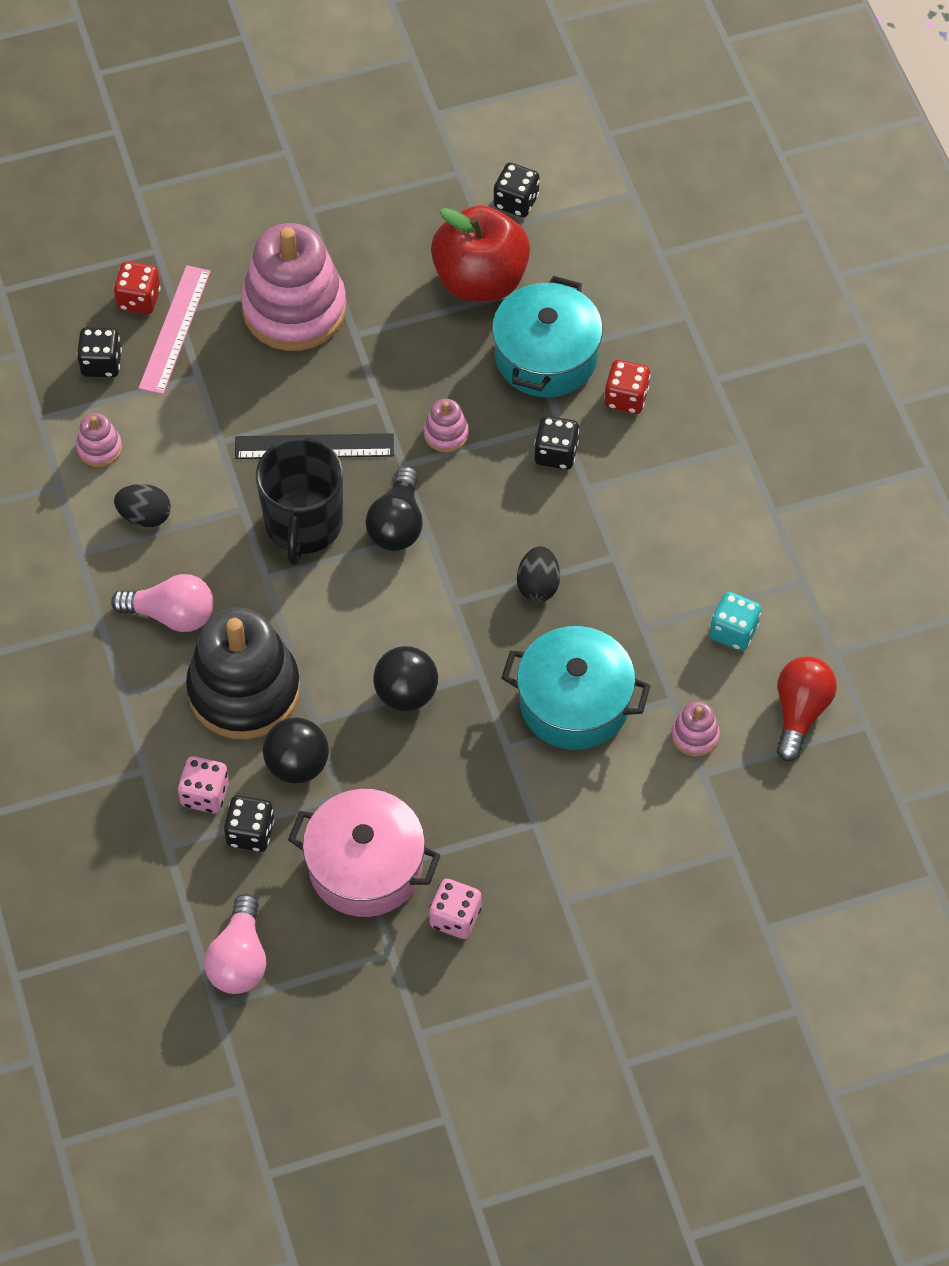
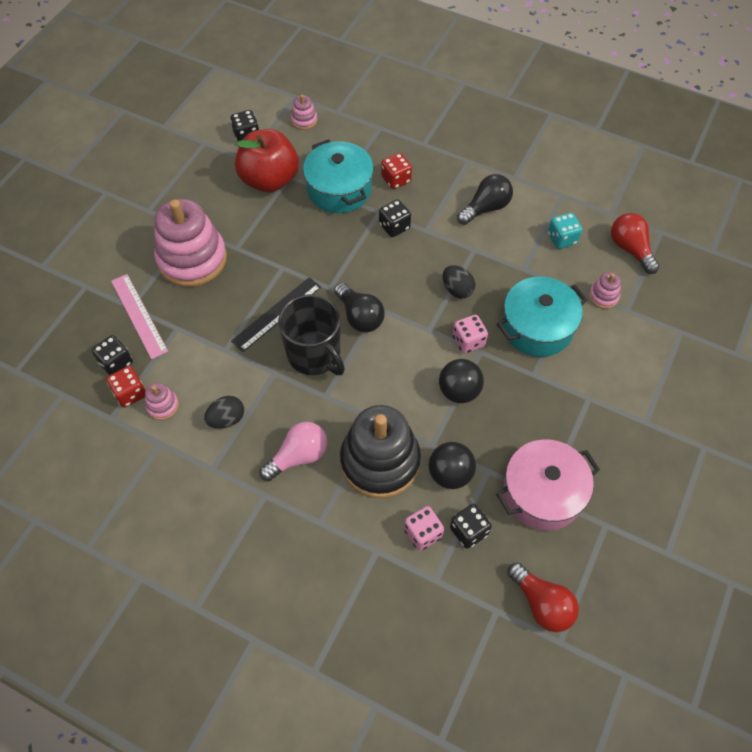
camera: 45 degrees left, 0 degrees up
(139, 299) = (102, 316): red dice -> red dice (130, 393)
(239, 959) = (542, 603): pink light bulb -> red light bulb
(446, 434) = (334, 257): pink stacking toy -> pink stacking toy (304, 120)
(455, 917) = (611, 477): pink dice -> pink dice (468, 341)
(689, 520) = (486, 208): none -> black light bulb

